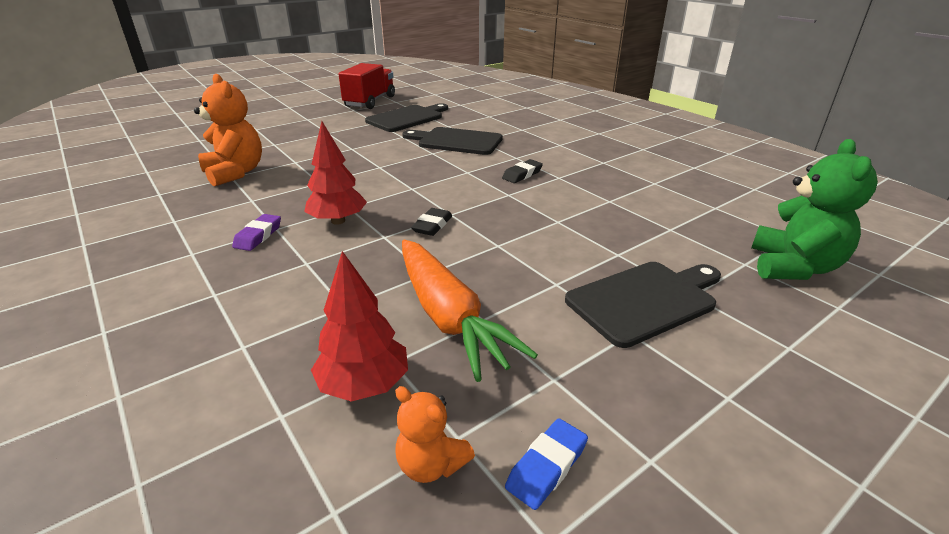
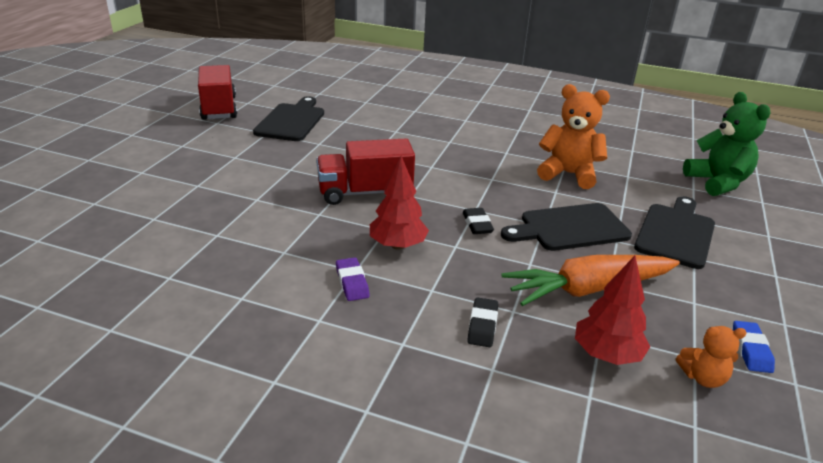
camera: 35 degrees left, 0 degrees up
(235, 173) = (214, 229): orange teddy bear -> orange teddy bear (568, 174)
(378, 177) = (365, 193): none -> red truck
(448, 316) = (588, 289): orange carrot -> orange carrot turned 135 degrees clockwise
(456, 141) = (377, 137): black cutting board -> black cutting board (569, 228)
(522, 174) = (477, 157): black eraser -> black eraser (482, 326)

